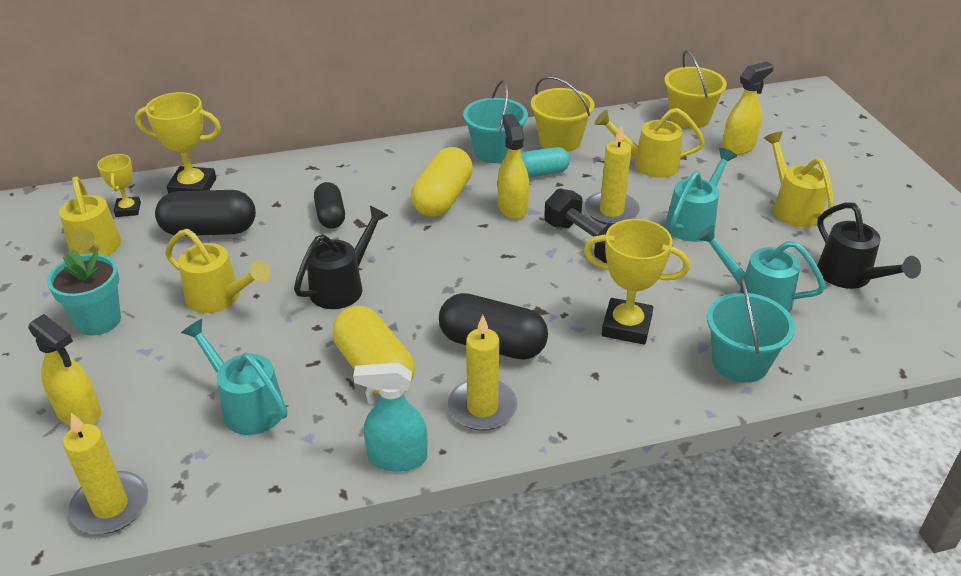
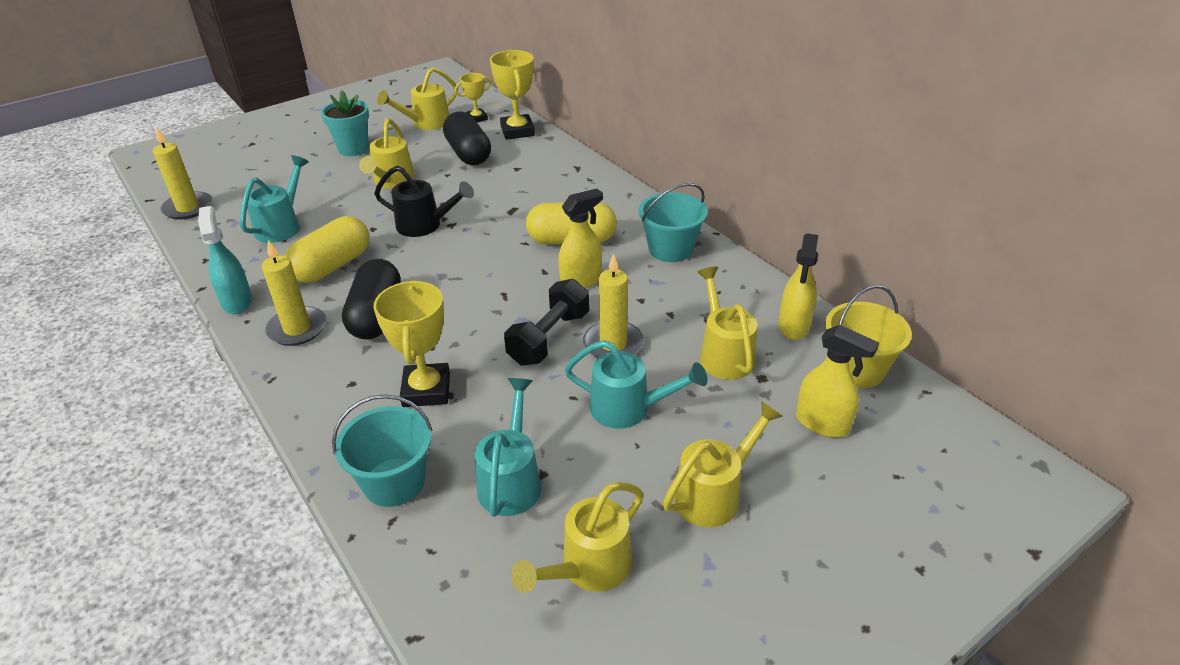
camera: 70 degrees right, 0 degrees up
(79, 412) = (266, 172): yellow spray bottle -> yellow spray bottle (794, 326)
(330, 216) = (514, 195): black capsule -> none
(541, 173) = (653, 285): turquoise capsule -> none
(560, 141) = (722, 283): yellow bucket -> none
(850, 277) = (588, 568): black watering can -> yellow watering can

